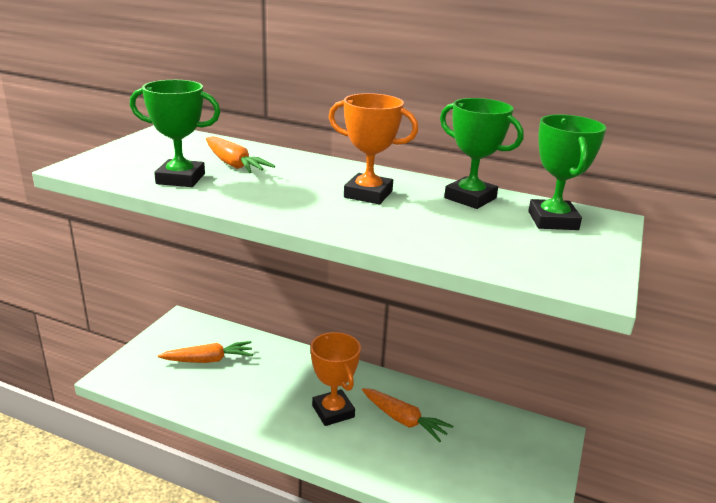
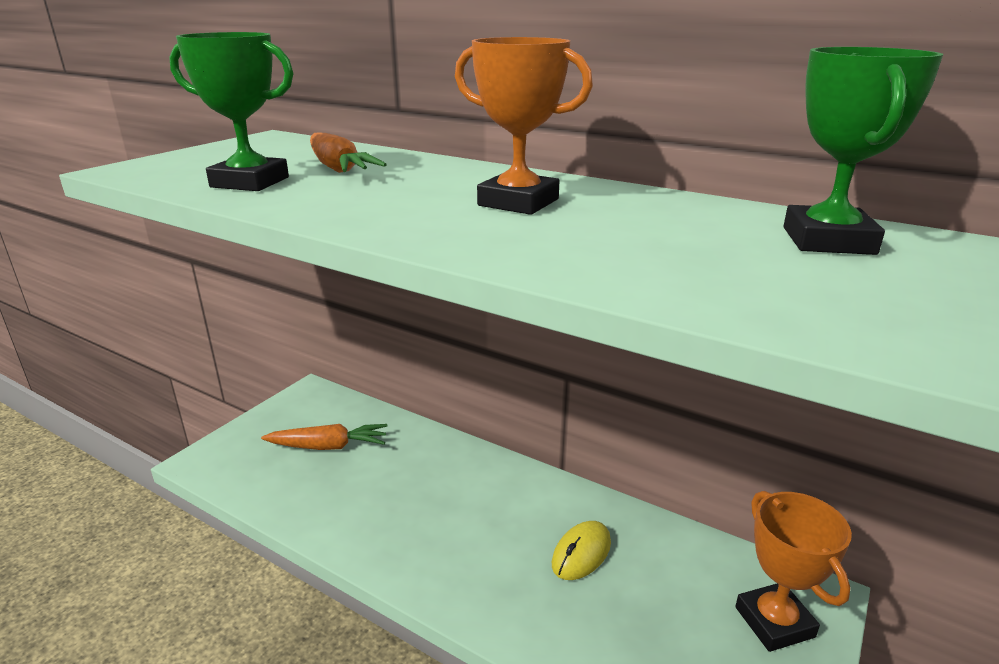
camera: 10 degrees right, 0 degrees up
(333, 411) = (479, 531): orange trophy -> orange trophy (774, 622)
(404, 420) = (581, 553): orange carrot -> yellow mouse
(470, 198) = (684, 209): green trophy -> none

